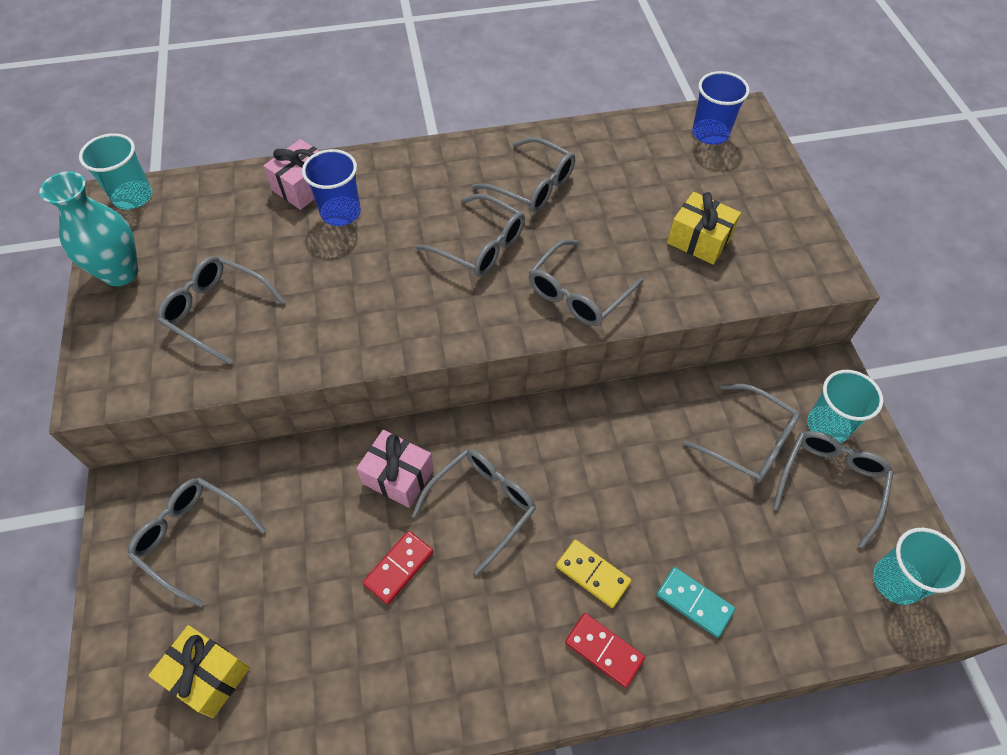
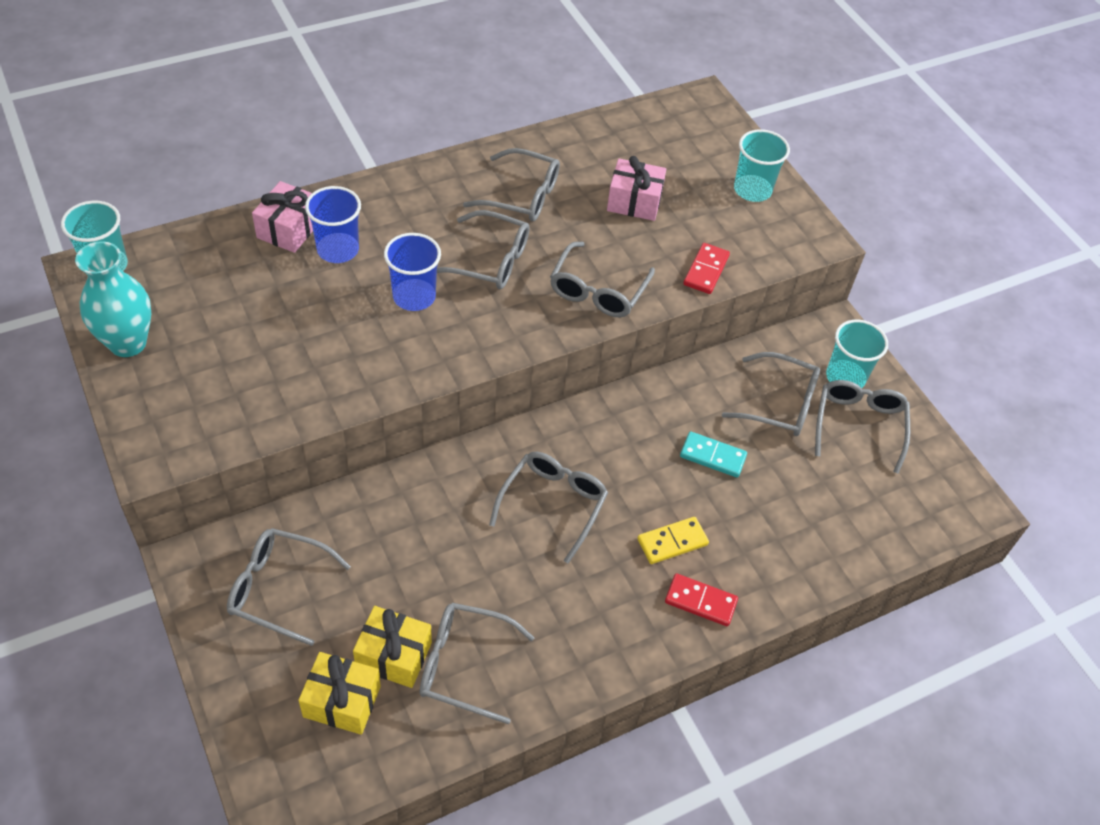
camera: 20 degrees left, 5 degrees down
(216, 311) = (247, 364): grey glasses -> grey glasses (463, 665)
(398, 476) = (463, 494): pink gift -> pink gift (634, 202)
(398, 568) = (492, 573): red domino -> red domino (706, 270)
(592, 574) = (672, 542): yellow domino -> yellow domino turned 45 degrees counterclockwise
(694, 602) = (767, 547): turquoise domino -> turquoise domino (712, 456)
(699, 240) = (695, 225): yellow gift -> yellow gift (394, 655)
(710, 133) = (677, 122): blue cup -> blue cup (414, 296)
(896, 581) = (931, 495): turquoise cup -> turquoise cup (752, 190)

